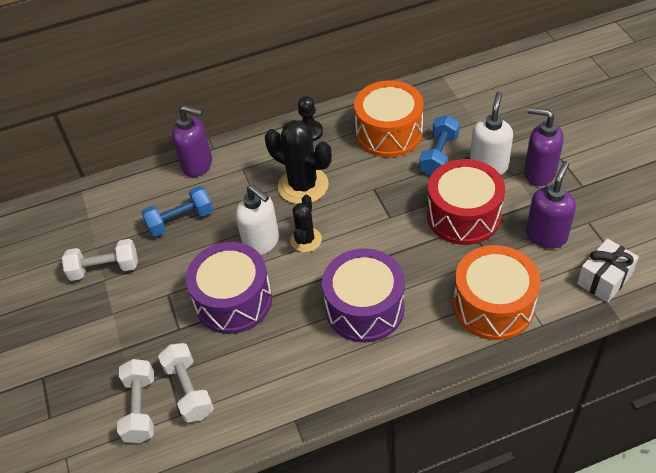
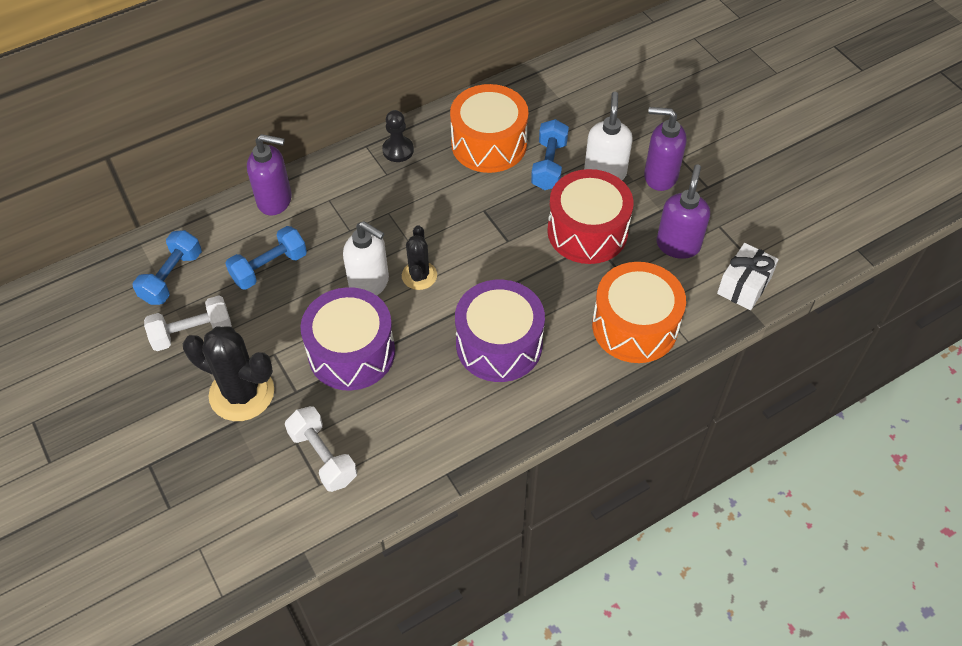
camera: 15 degrees left, 5 degrees up
(99, 220) = (172, 277): none -> blue dumbbell
(140, 408) = (272, 484): white dumbbell -> none
(303, 185) = (403, 214): black cactus -> black cactus (242, 393)

